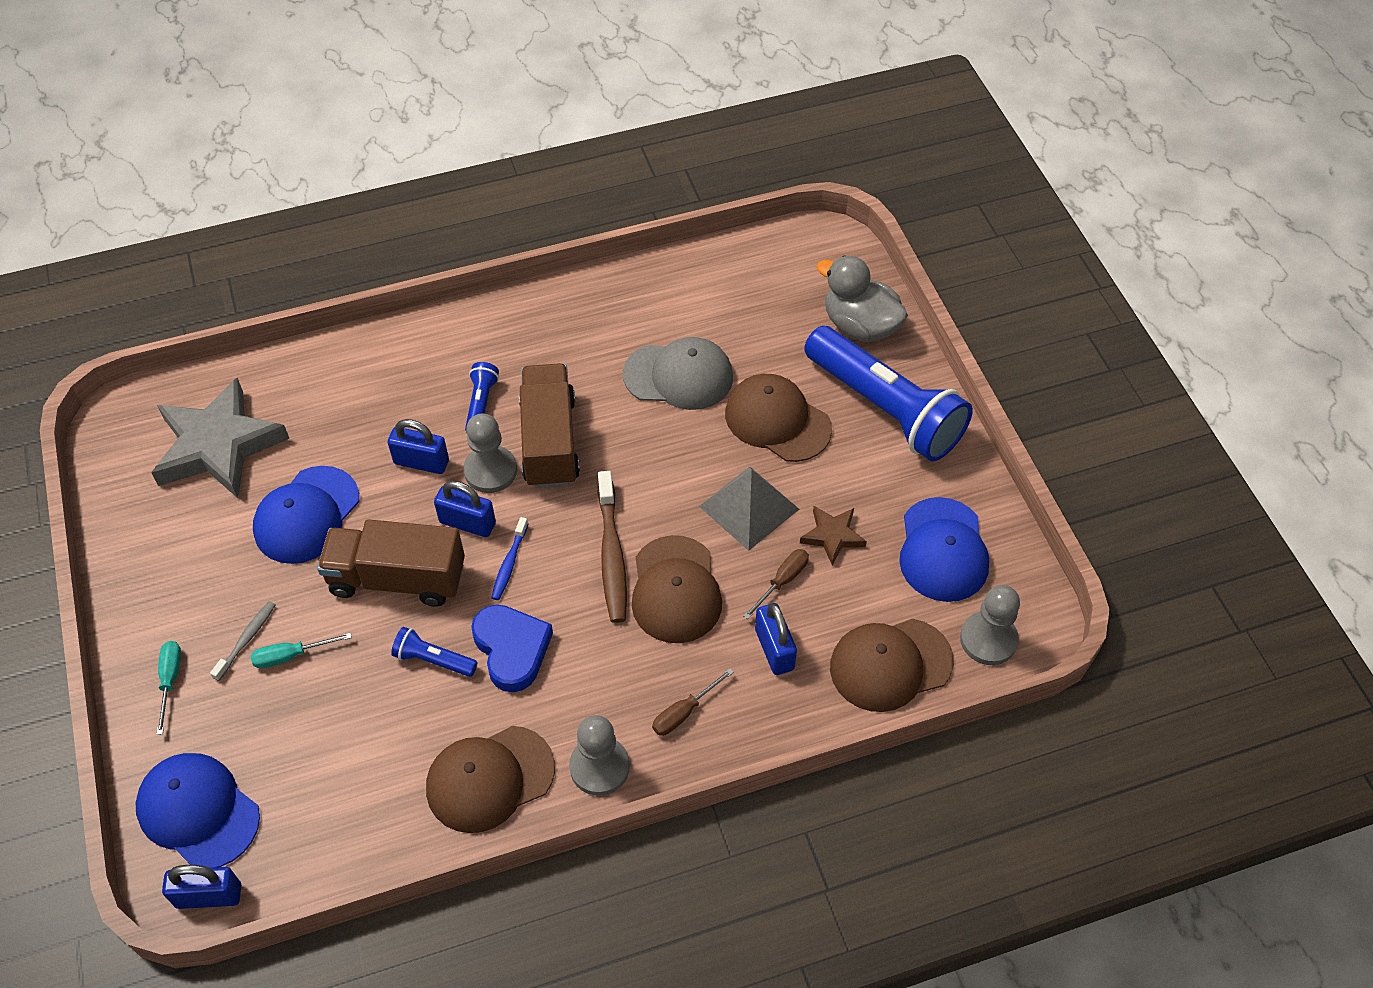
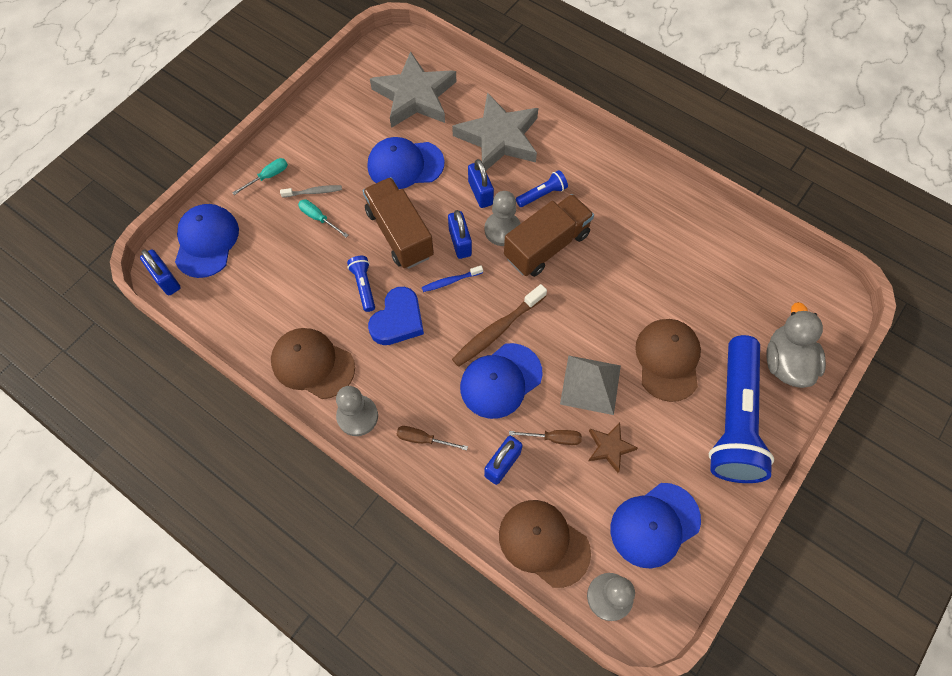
camera: 55 degrees right, 10 degrees up
(365, 398) = (499, 138): none -> grey star
(675, 590) = (501, 380): brown cap -> blue cap
(678, 376) = (651, 282): grey cap -> none

